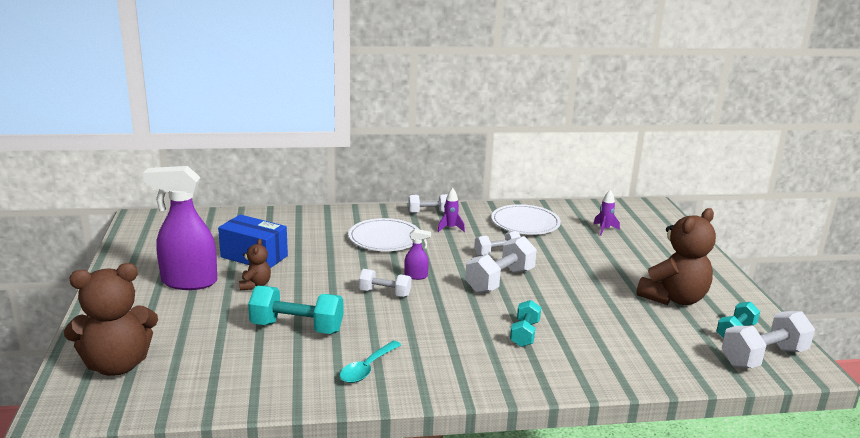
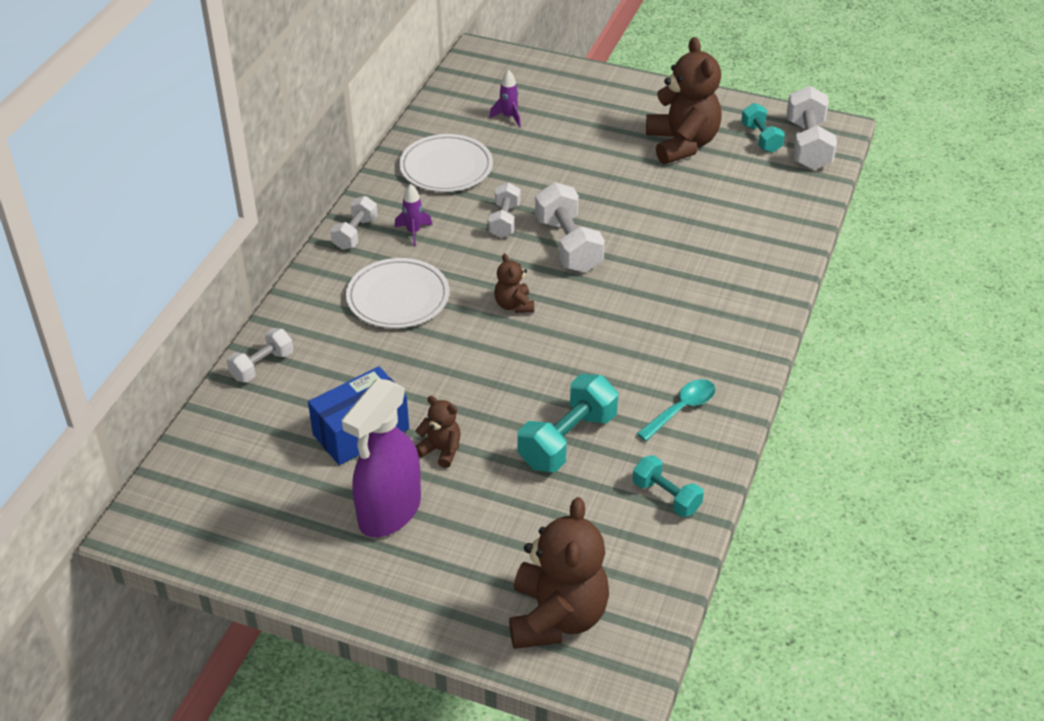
camera: 60 degrees left, 20 degrees up
(367, 368) = (681, 409): turquoise spoon -> turquoise spoon turned 105 degrees counterclockwise
(384, 293) = (536, 344): white dumbbell -> white dumbbell (262, 366)
(416, 276) = (514, 305): purple spray bottle -> brown teddy bear
(524, 334) = (684, 273): turquoise dumbbell -> turquoise dumbbell (666, 497)

